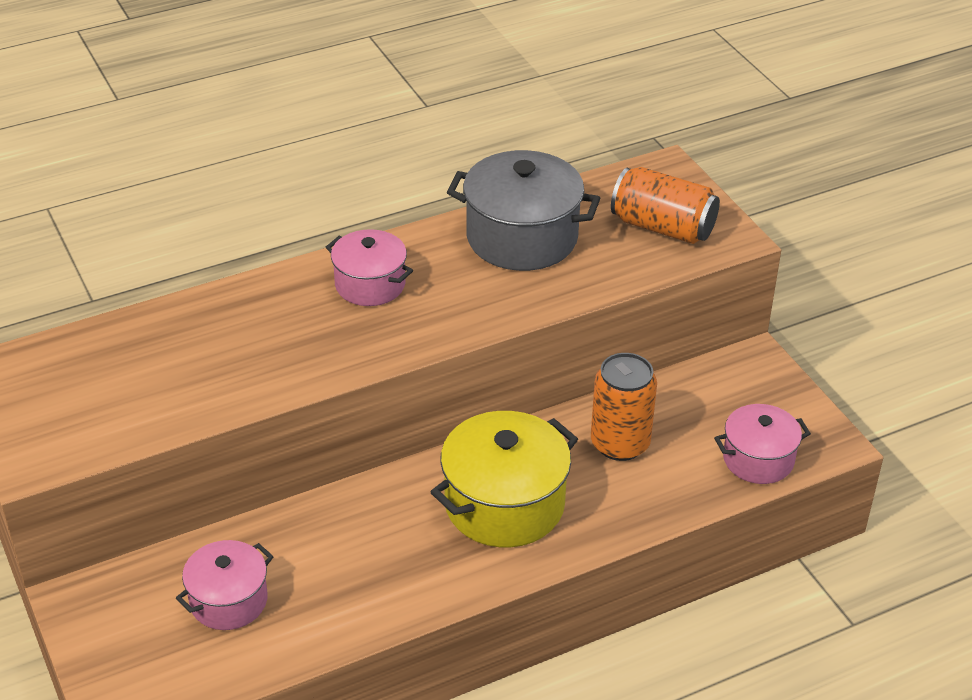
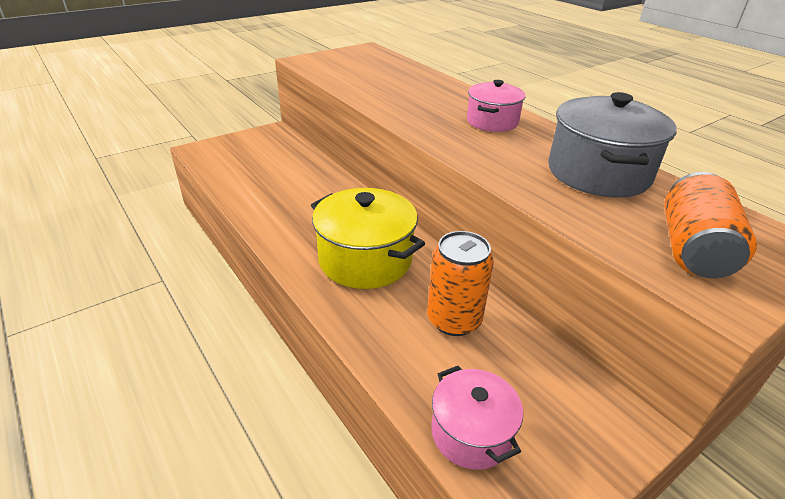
camera: 80 degrees right, 5 degrees down
(228, 600) = (271, 168): pink pot -> none

